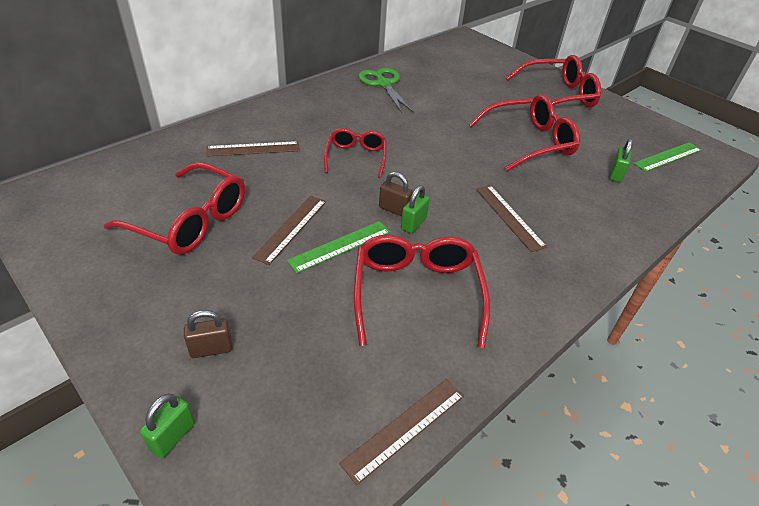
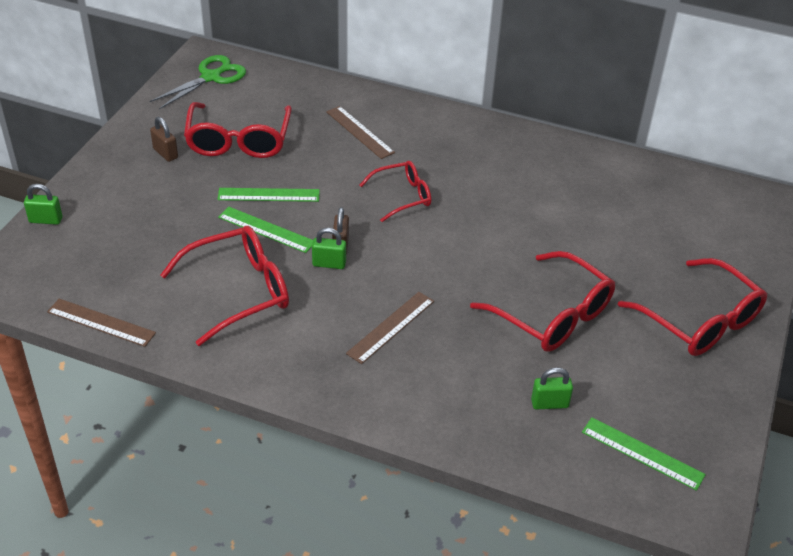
camera: 65 degrees right, 0 degrees up
(211, 349) = (120, 206): brown padlock -> brown padlock (165, 153)
(291, 228) = (268, 195): brown ruler -> green ruler
(383, 84) = (564, 170): green scissors -> green scissors (211, 77)

